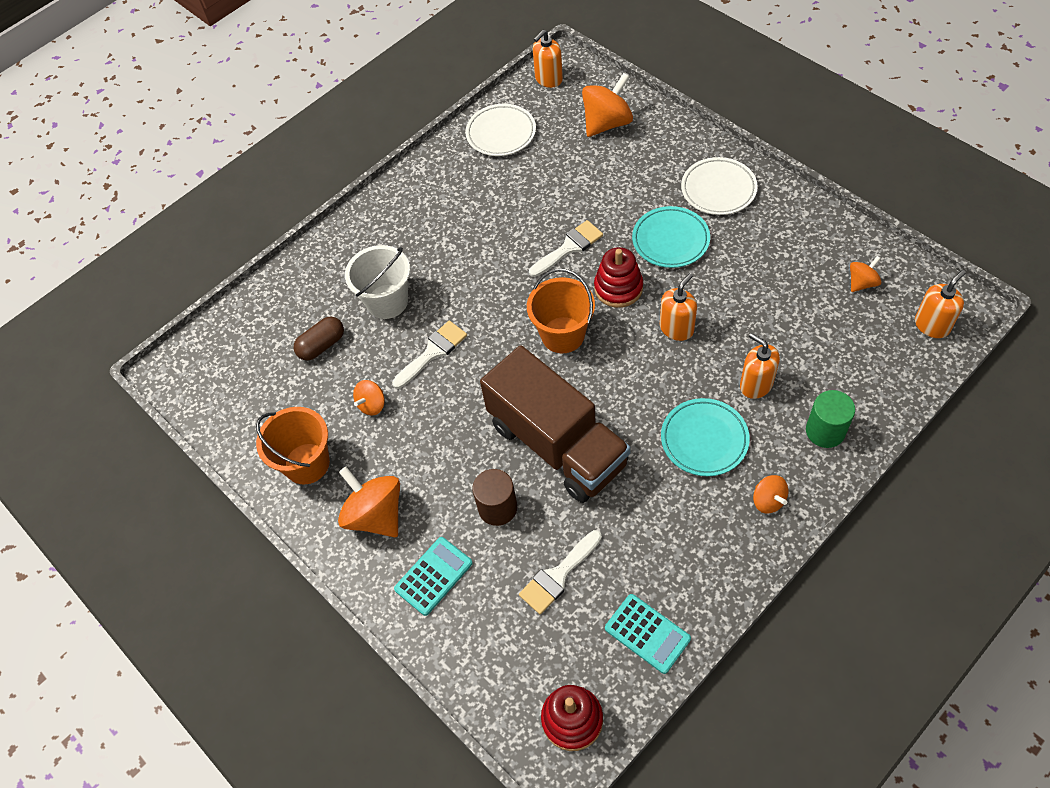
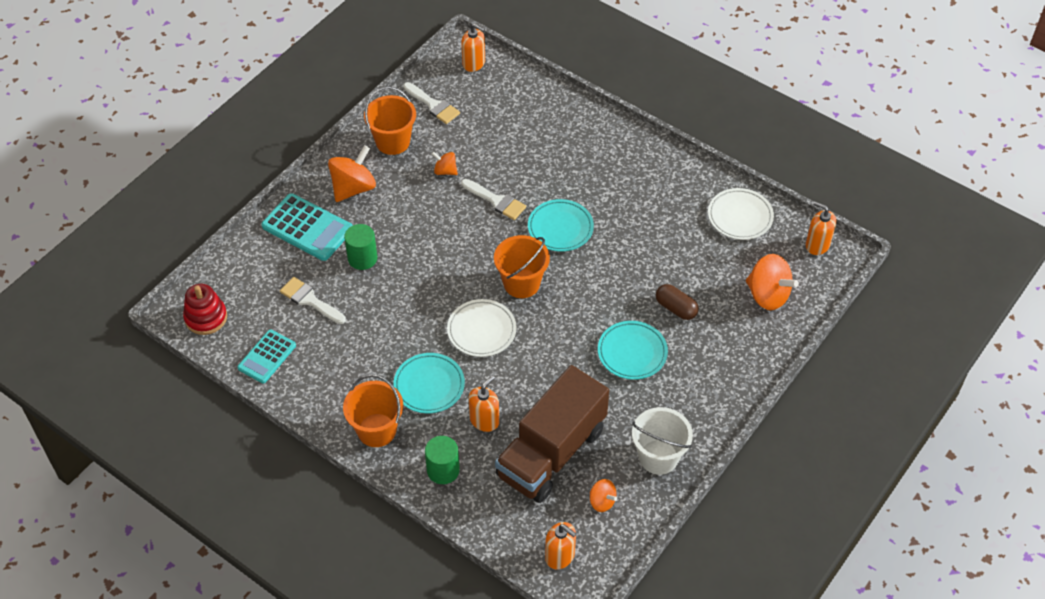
camera: 75 degrees right, 5 degrees down
(322, 345) = (496, 132): brown capsule -> brown capsule (676, 308)
(387, 301) = (542, 165): white bucket -> white bucket (658, 457)
(433, 576) = (307, 228): turquoise calculator -> turquoise calculator, size x1.56
(487, 291) = (560, 228): none -> turquoise plate
(497, 508) = (362, 258): brown cylinder -> green cylinder
(557, 444) = (418, 289): brown truck -> brown truck (551, 452)
(569, 247) = (613, 279): white brush -> white brush (433, 105)
(618, 288) = (574, 318): red stacking toy -> none
(676, 328) = (536, 362): orange soap dispenser -> orange soap dispenser (474, 63)
(718, 189) = (698, 387): white plate -> white plate (481, 330)
(768, 500) = (376, 430): orange spinning top -> orange bucket

